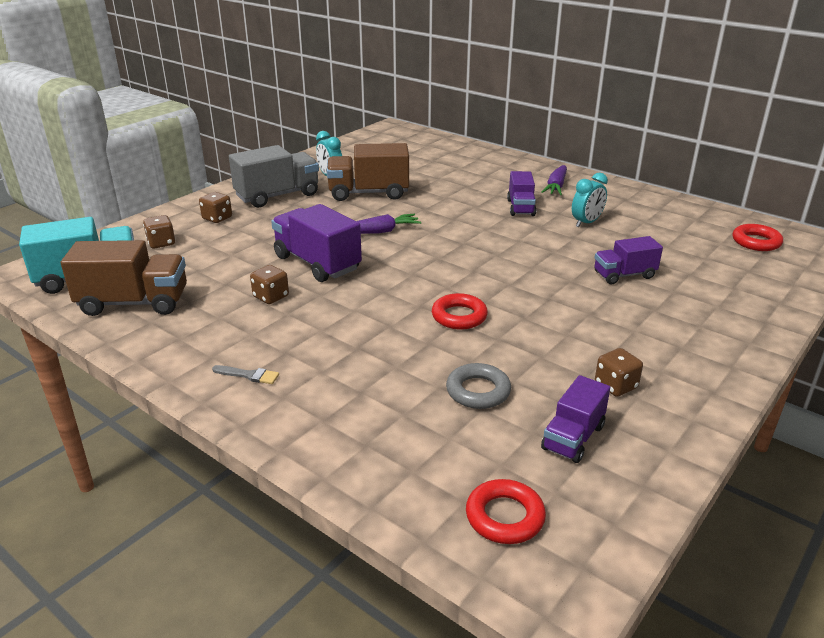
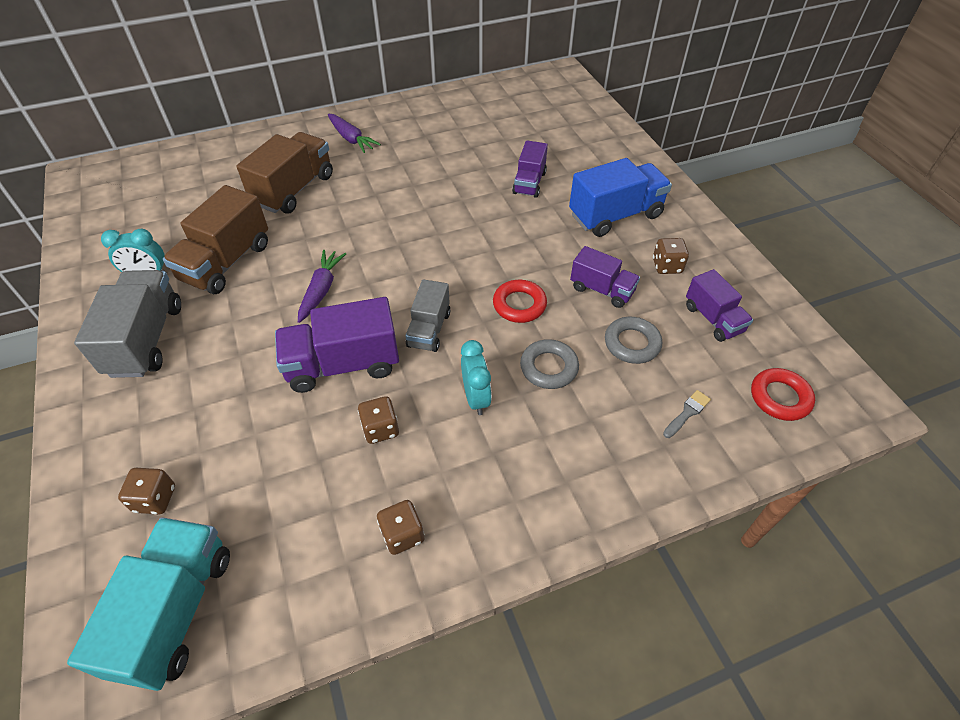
camera: 60 degrees left, 20 degrees up
(134, 303) = (288, 570): brown truck -> brown truck (294, 190)
(217, 218) = (145, 418): brown dice -> brown dice (402, 534)
(249, 375) = (515, 497): grey brush -> grey brush (687, 413)
(386, 285) = (429, 329): none -> grey truck
(400, 352) = (549, 367): none -> grey ring
(521, 208) = (368, 178): purple truck -> purple truck (602, 290)
(586, 223) = (432, 157): turquoise clock -> turquoise clock (476, 398)
(648, 334) = (615, 215): none -> blue truck
(756, 242) = (536, 98): red ring -> none

